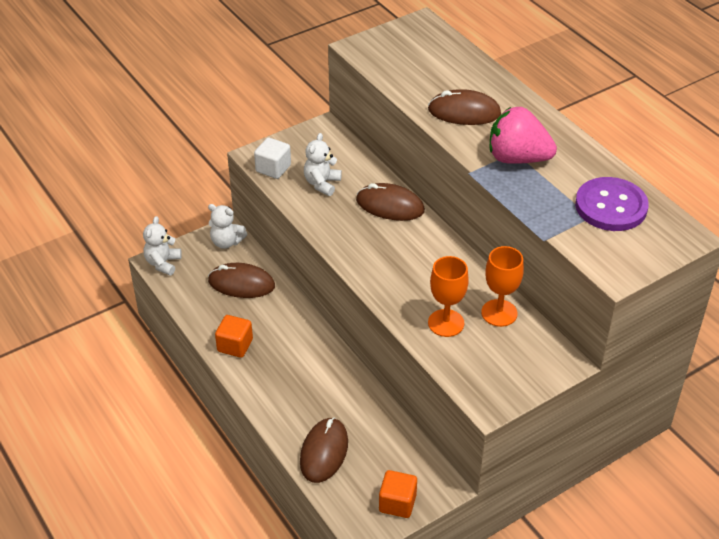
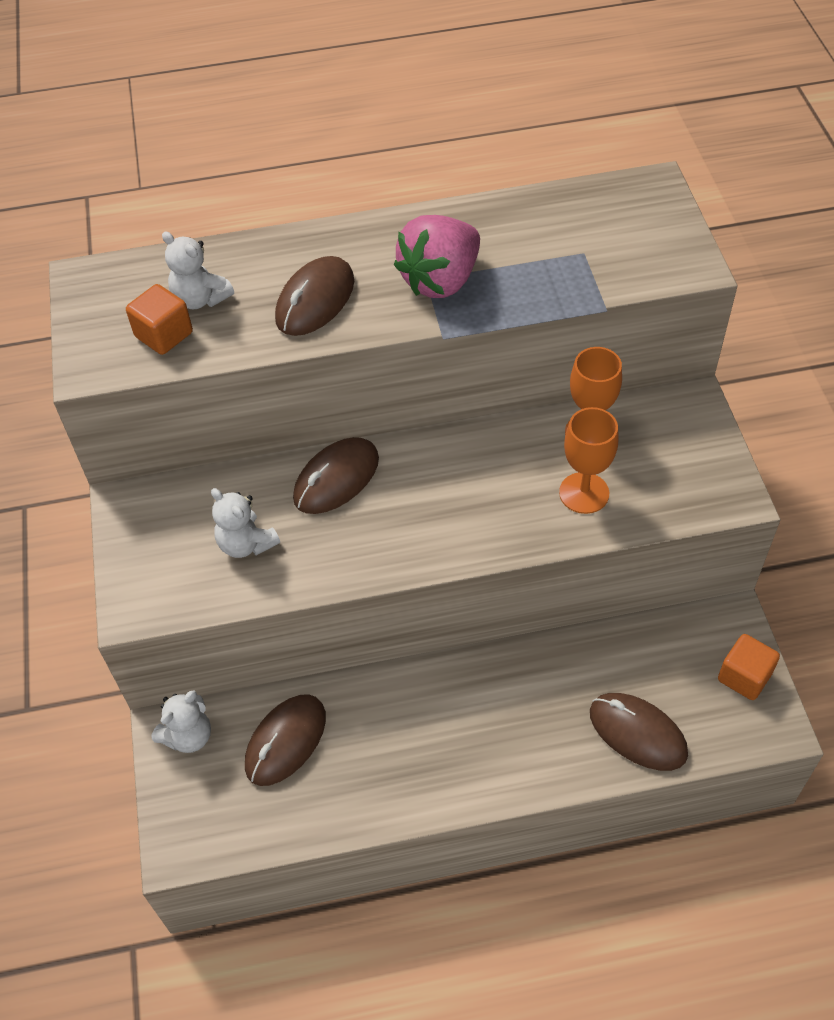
camera: 65 degrees left, 10 degrees up
(163, 263) = (185, 841): white teddy bear -> white teddy bear (200, 299)
(235, 345) = (404, 787): orange cube -> orange cube (164, 335)
(273, 168) = (176, 595): white cube -> none
(611, 206) = (574, 228): purple button -> none

